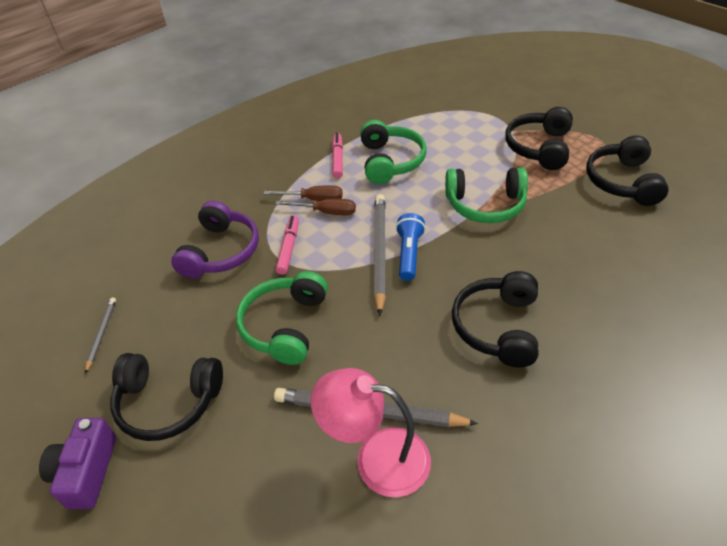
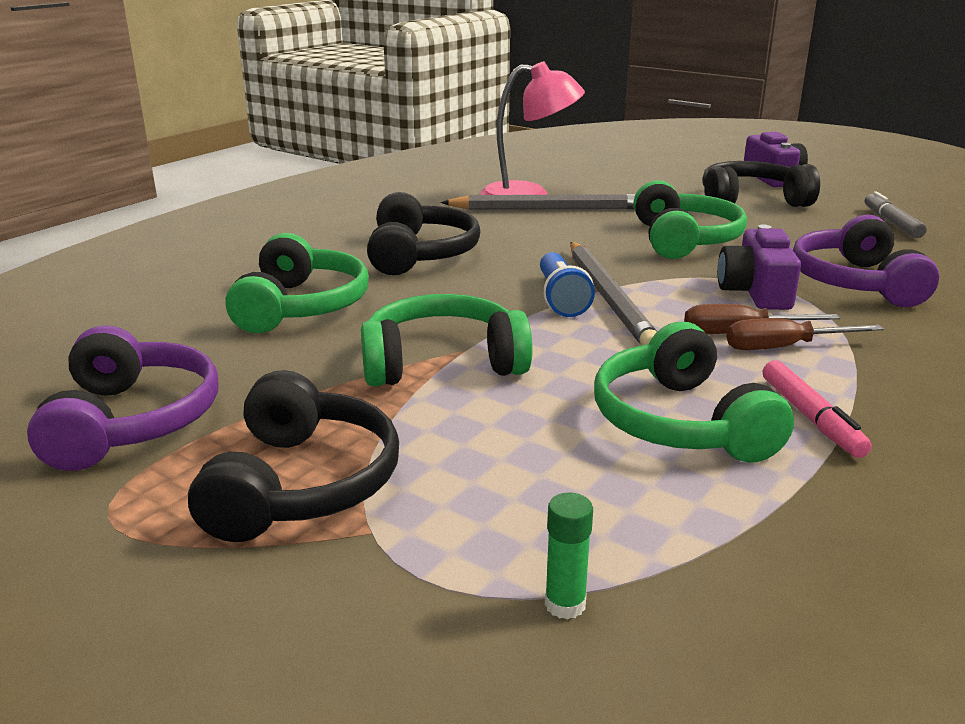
camera: 165 degrees right, 20 degrees down
(101, 334) = (892, 223): grey pencil -> grey marker
(288, 248) = (755, 292): pink marker -> purple camera
(456, 108) = (565, 604): none -> green glue stick
(572, 263) = (301, 306): none -> green headphones
(622, 182) = (132, 421): black headphones -> purple headphones

